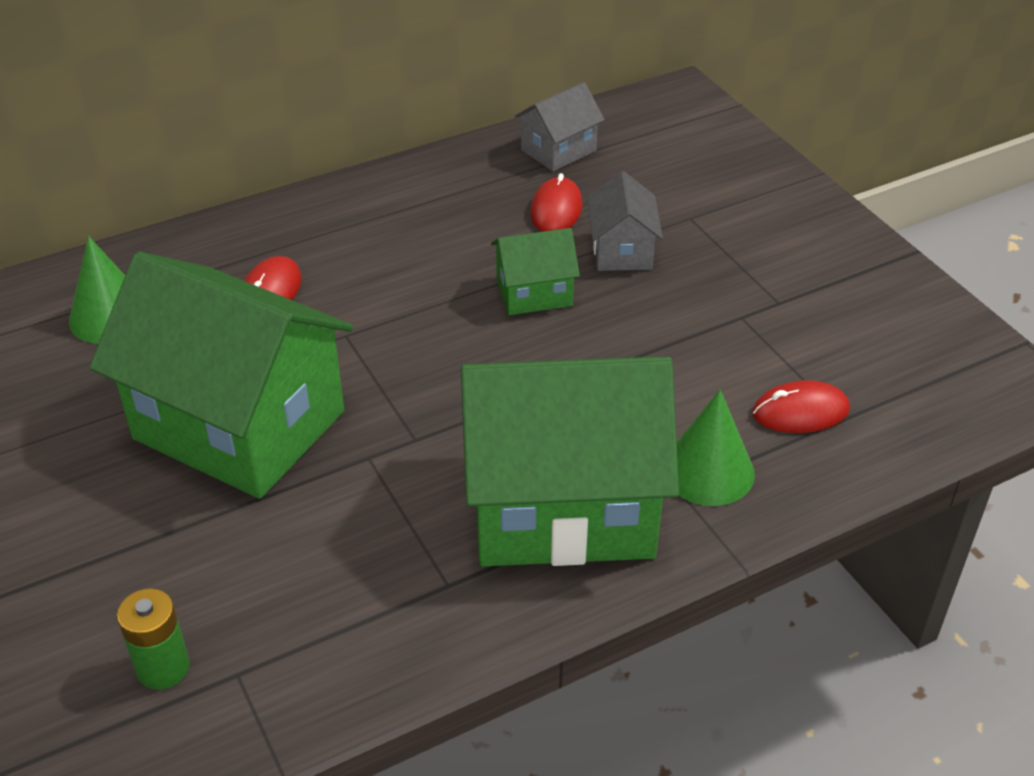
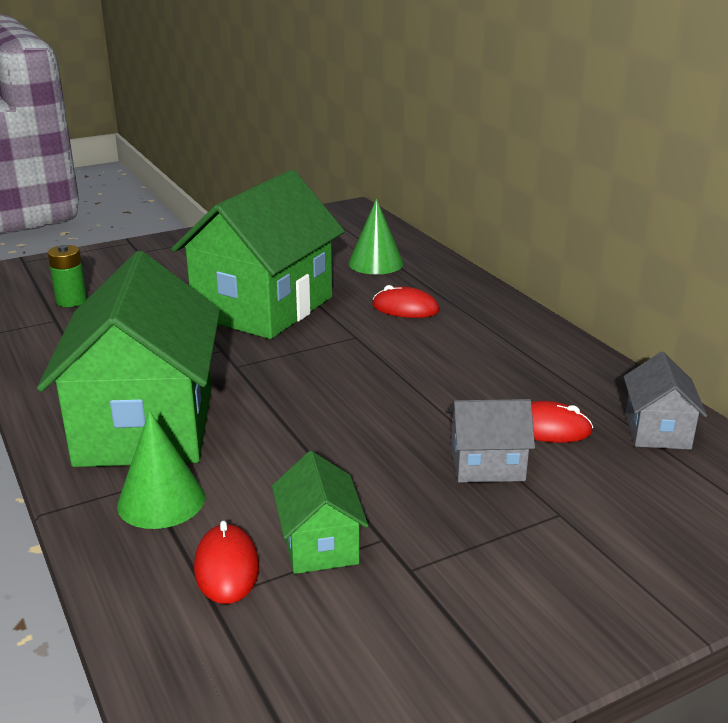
camera: 90 degrees right, 15 degrees down
(534, 293) = (413, 415): green house -> green house (319, 544)
(558, 150) = (657, 430): grey house -> grey house turned 45 degrees clockwise

